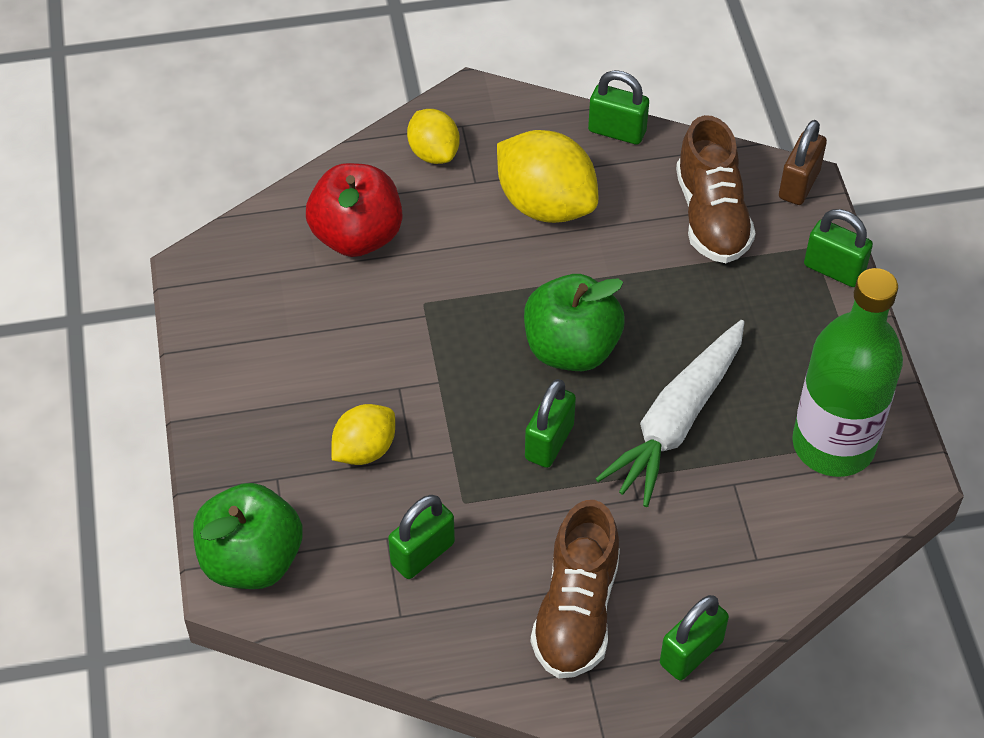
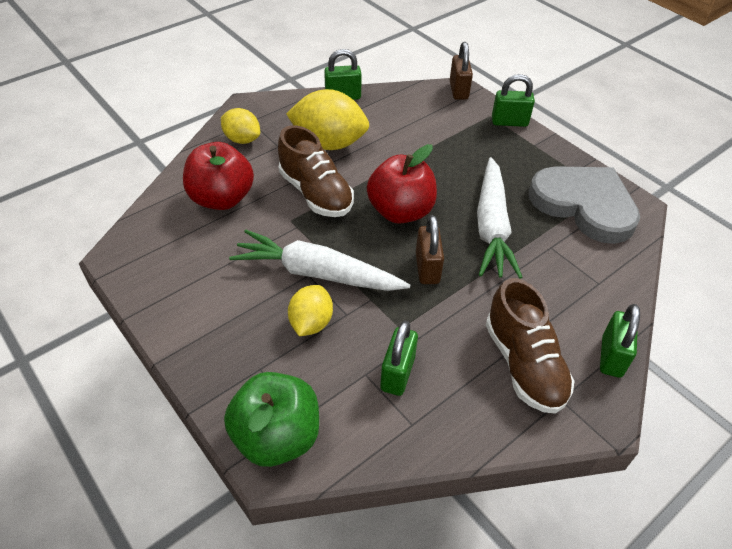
camera: 30 degrees left, 5 degrees down
(410, 390) = (317, 273): none -> white carrot
(549, 442) = (427, 268): green padlock -> brown padlock
(571, 349) = (400, 211): green apple -> red apple
(711, 216) = (426, 119): brown shoe -> brown shoe (316, 193)
(833, 445) = (584, 205): green bottle -> grey heart

